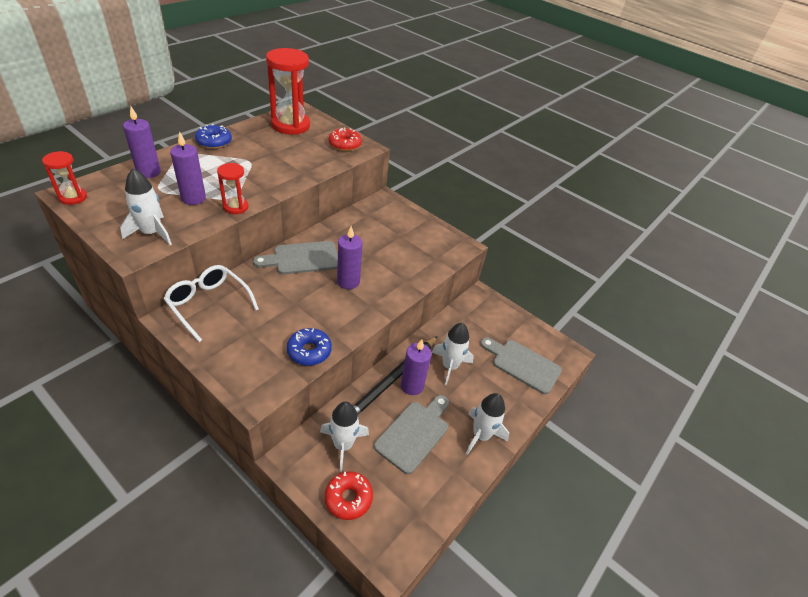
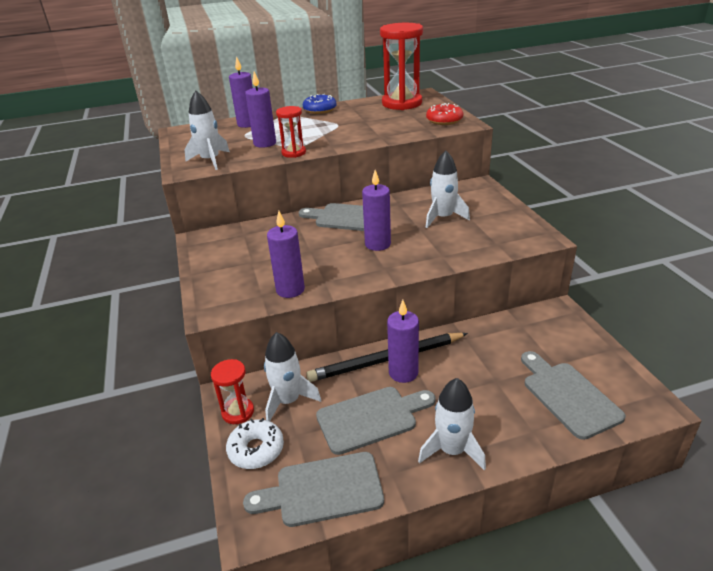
camera: 40 degrees right, 10 degrees down
(73, 197) = (179, 133): red hourglass -> red hourglass (238, 412)
(208, 304) = (236, 235): white glasses -> none
(309, 351) = (290, 290): blue donut -> purple candle
(348, 498) = (256, 450): red donut -> white donut
(419, 506) = (322, 490): none -> grey cutting board
(449, 366) = (464, 368): white rocket -> white rocket (443, 217)

